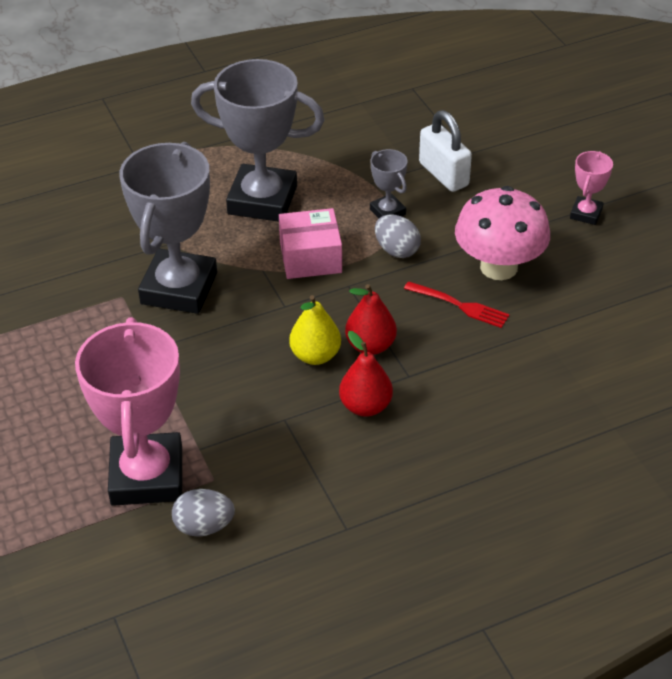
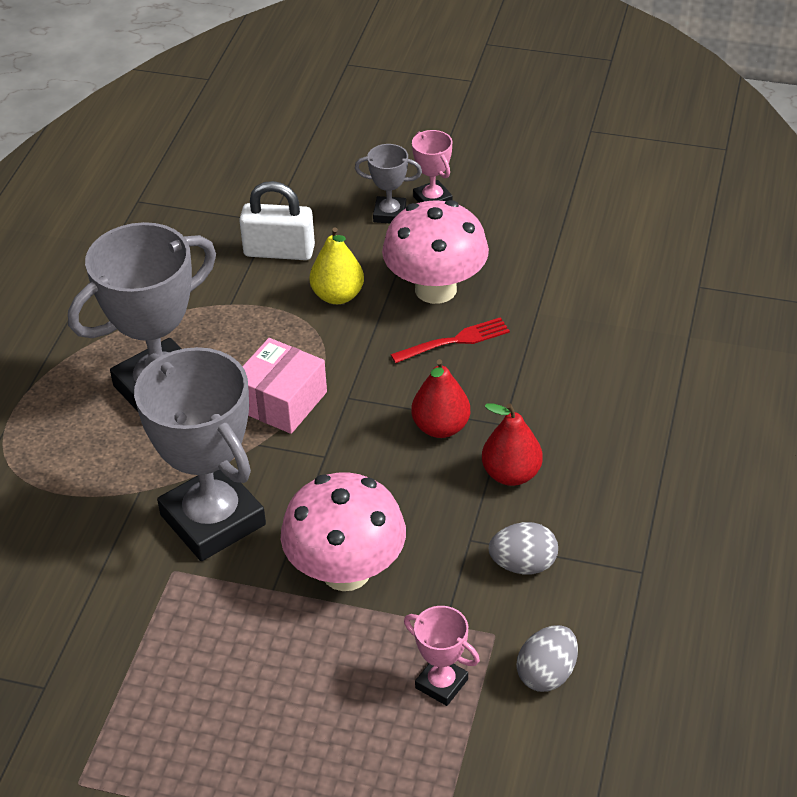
camera: 50 degrees left, 0 degrees up
(147, 476) = (441, 683): pink trophy -> pink trophy, size x0.46
(197, 374) = (346, 571): none -> pink mushroom
(315, 355) = (412, 471): yellow pear -> yellow pear (337, 295)
(387, 212) = (283, 315): grey trophy -> grey trophy (389, 214)
(396, 250) = (340, 339): grey egg -> grey egg (523, 564)

